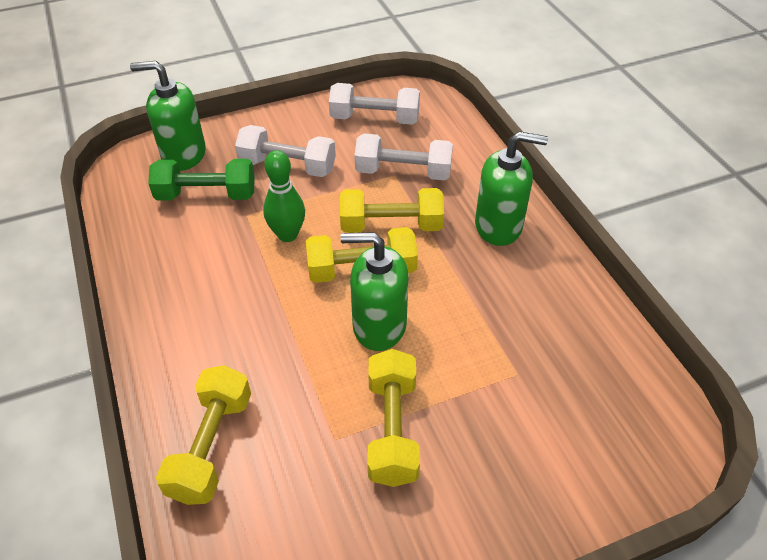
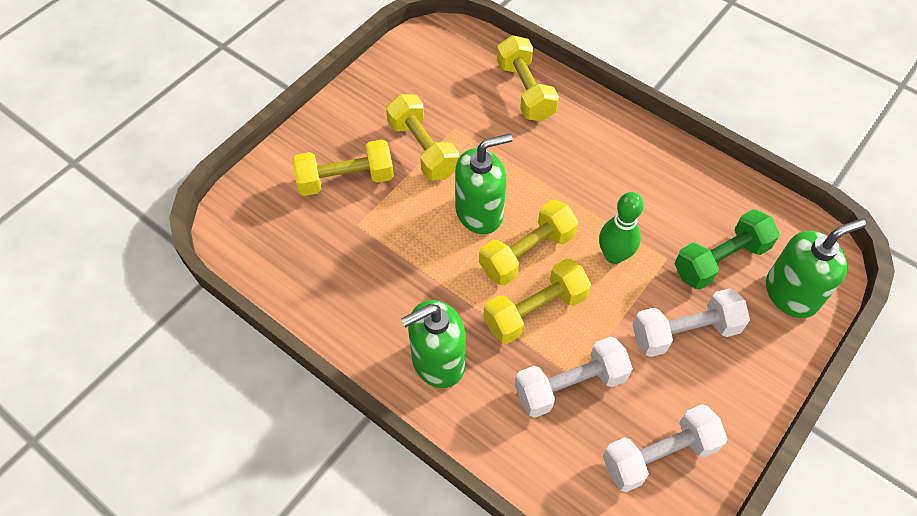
camera: 150 degrees right, 10 degrees up
(507, 435) = (346, 179): none -> yellow dumbbell

